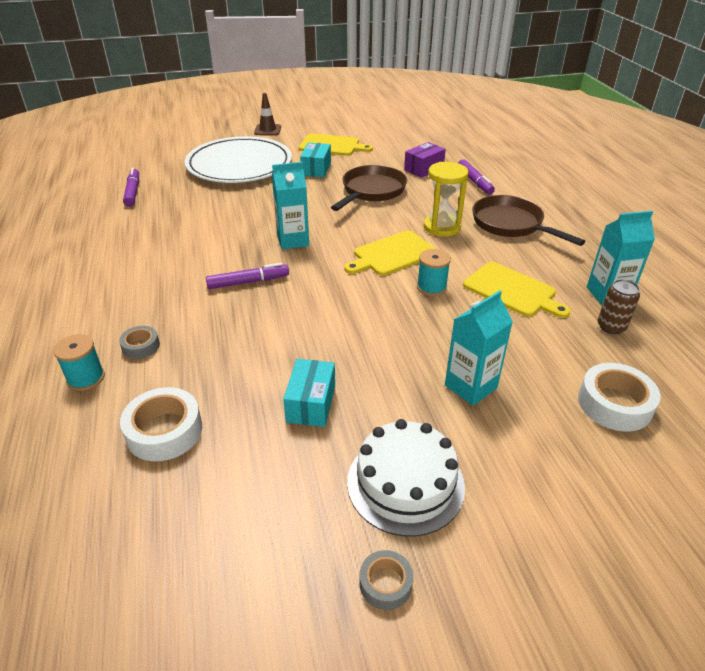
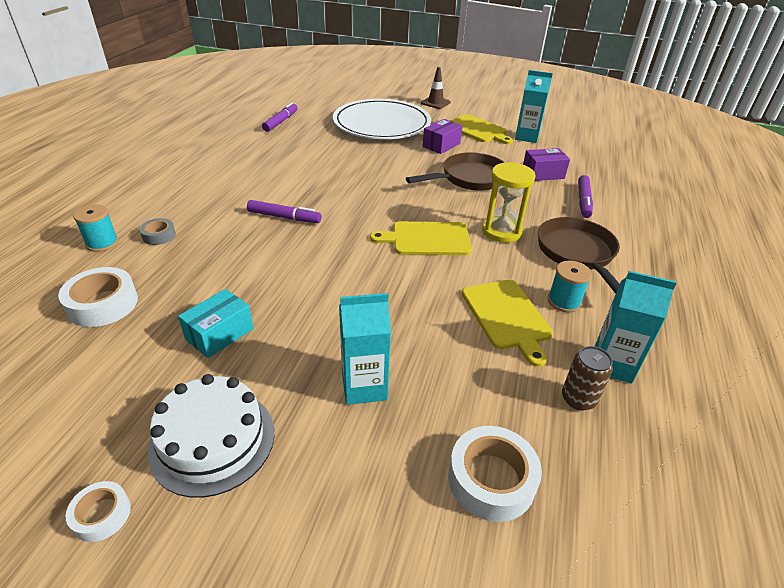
camera: 30 degrees right, 0 degrees up
(293, 240) = (355, 197): turquoise carton -> turquoise carton (526, 137)
(316, 169) = (441, 145): turquoise box -> purple box
(385, 583) = (101, 515): grey tape -> white tape
(431, 287) = (430, 281): turquoise spool -> turquoise spool (564, 301)

